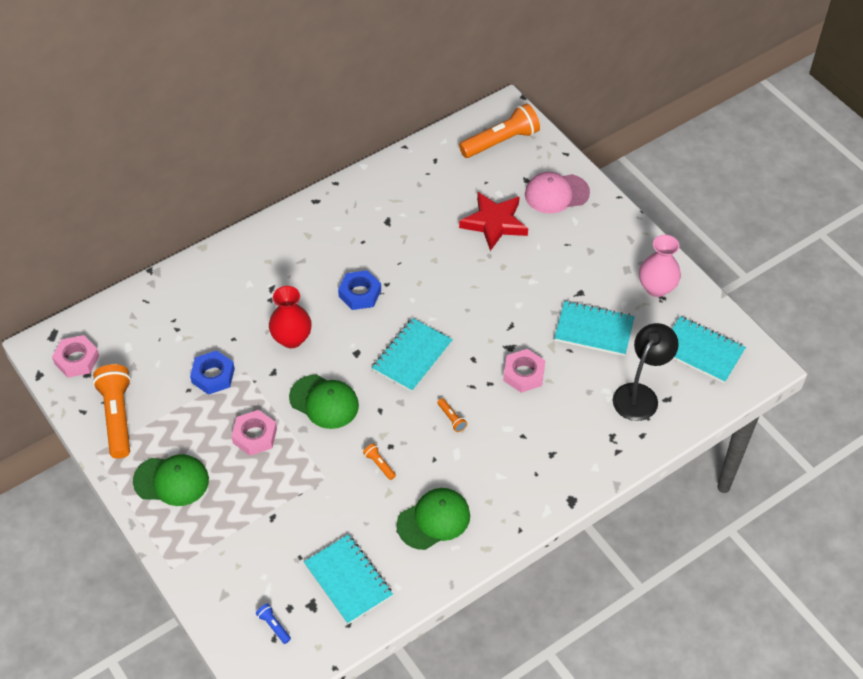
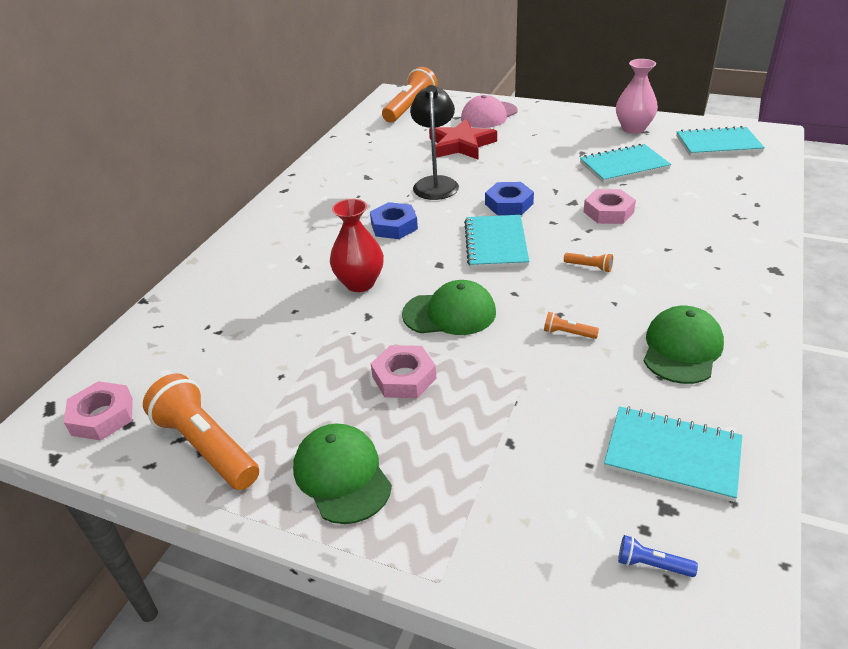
camera: 30 degrees left, 15 degrees down
(171, 481) = (342, 475): green cap -> green cap turned 90 degrees counterclockwise
(213, 375) = (300, 350): blue nut -> blue nut (509, 204)
(640, 395) = (716, 183): black lamp -> black lamp (435, 183)

